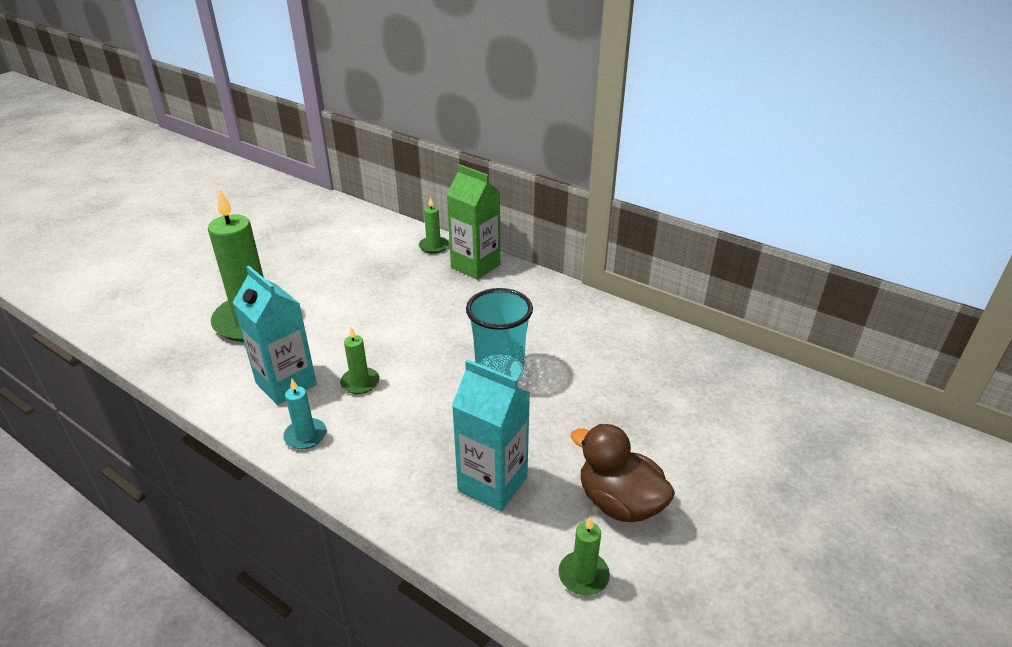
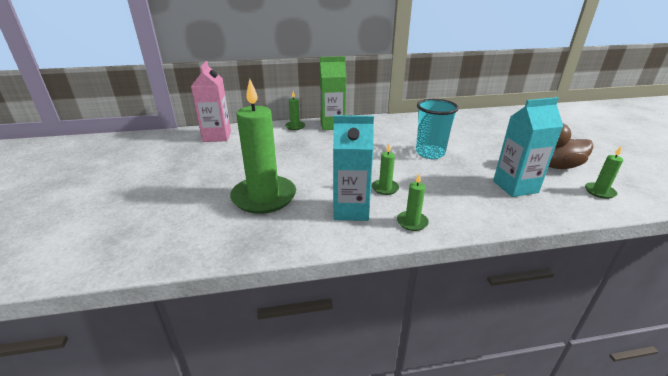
camera: 45 degrees left, 5 degrees down
(305, 435) = (412, 222): turquoise candle -> green candle
(342, 221) = (217, 136): none -> pink carton

